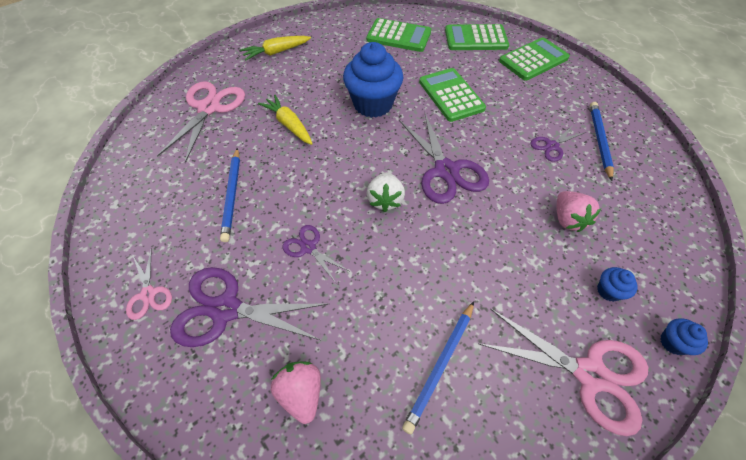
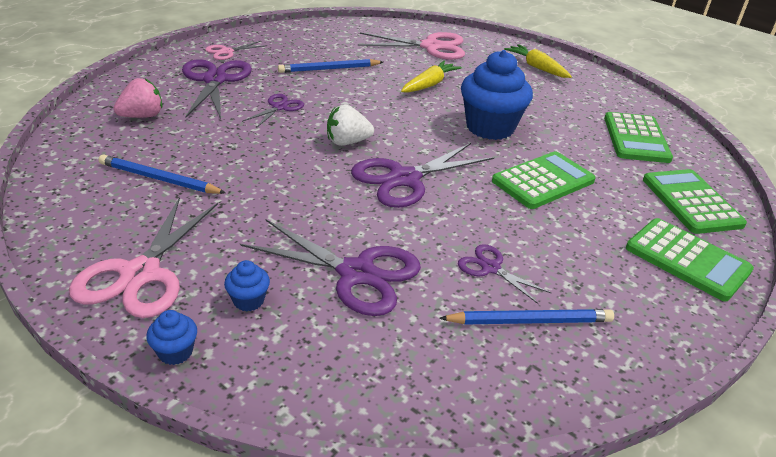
camera: 75 degrees right, 20 degrees down
(567, 219) = (356, 273): pink strawberry -> purple scissors

